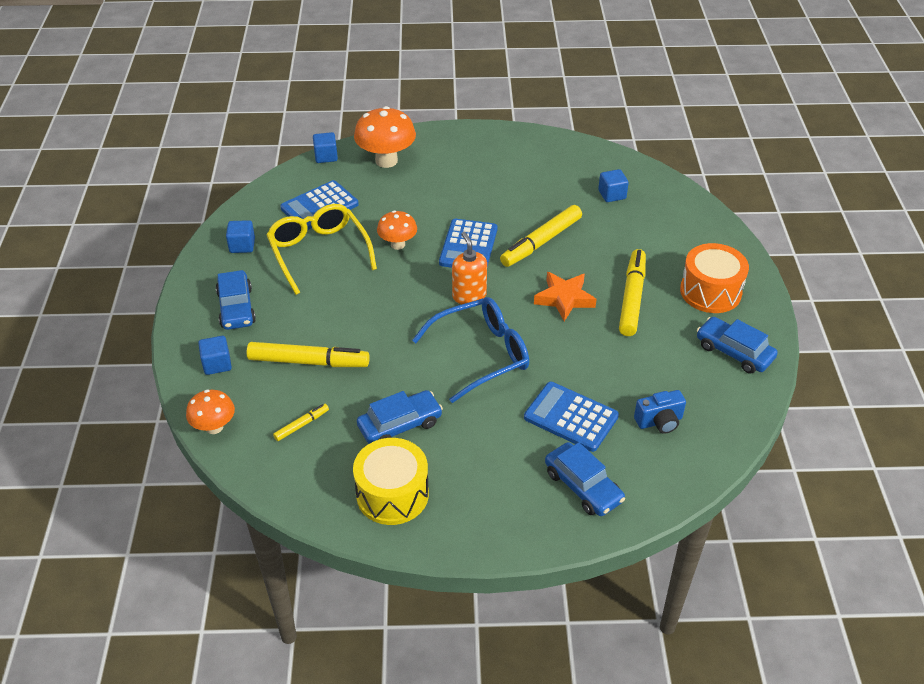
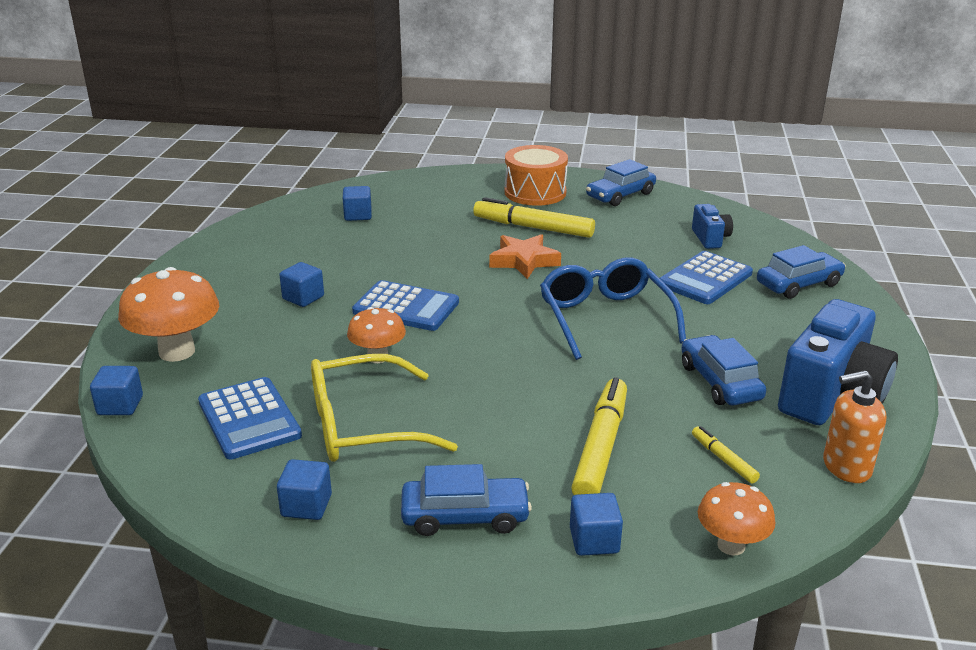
camera: 80 degrees left, 15 degrees down
(392, 494) = (831, 396): yellow drum -> blue camera
(468, 195) = (303, 298): none -> blue cube
(469, 296) = (500, 316): orange soap dispenser -> orange soap dispenser (846, 467)
(541, 242) = (421, 262): yellow marker -> none

